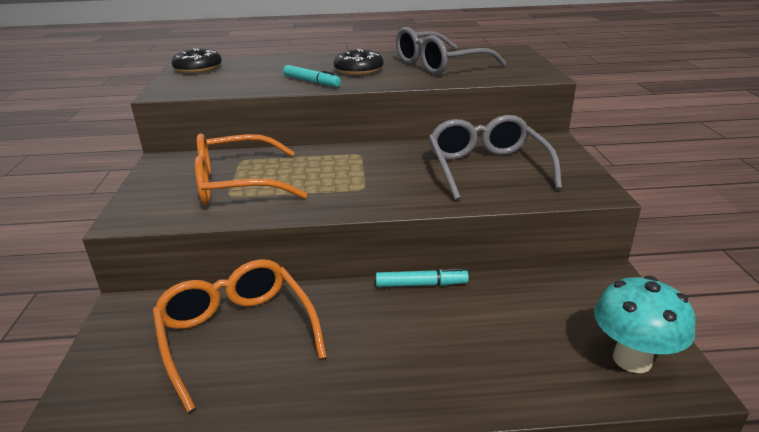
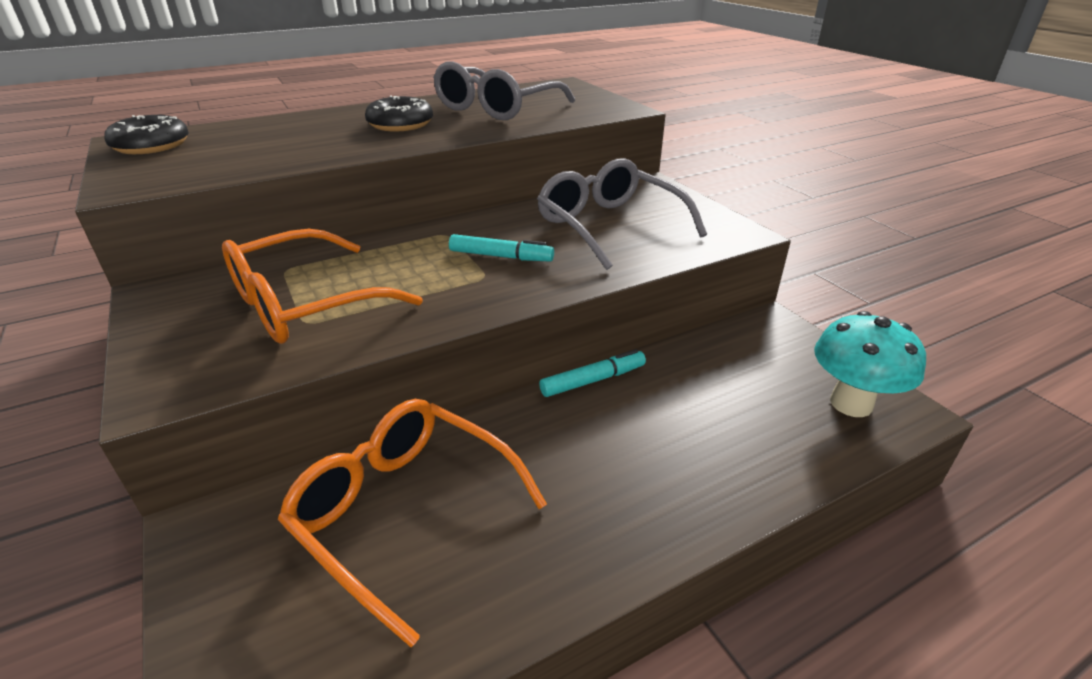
camera: 25 degrees left, 5 degrees up
(311, 82) = (349, 146): turquoise marker -> turquoise marker (501, 256)

